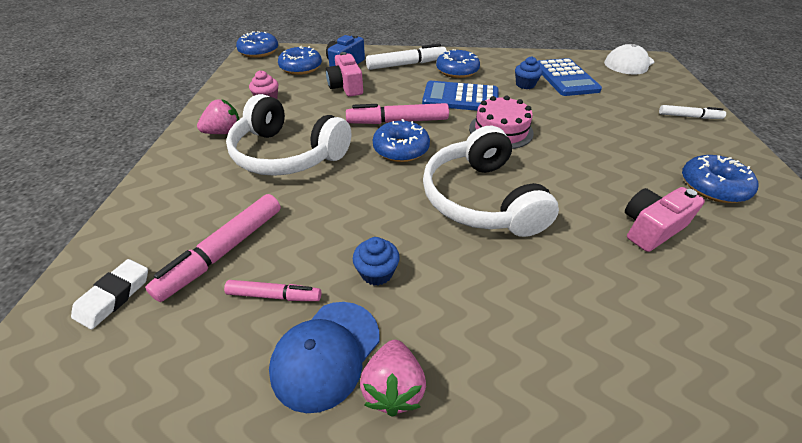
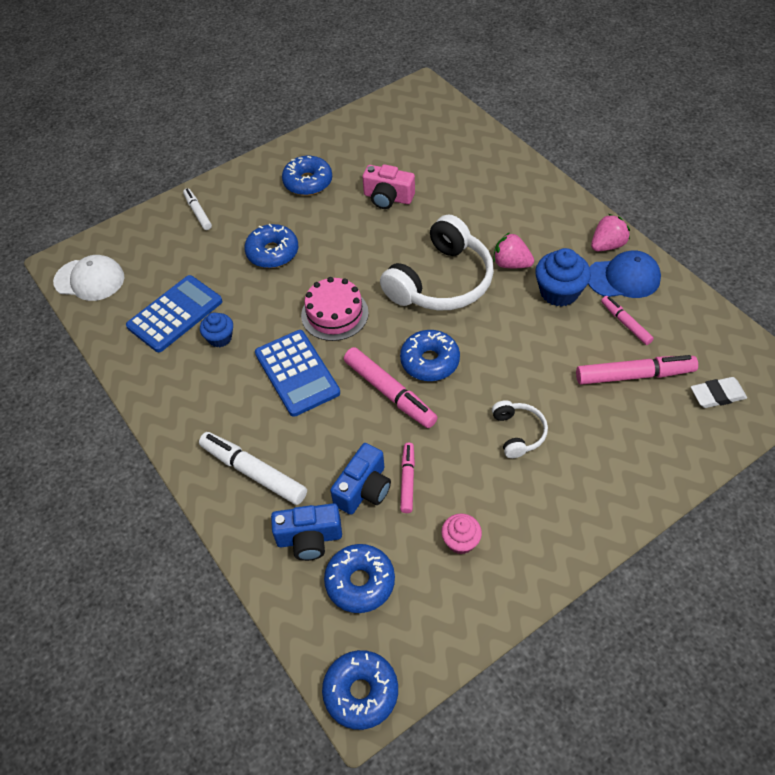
camera: 125 degrees left, 10 degrees up
(224, 132) = (546, 516): pink strawberry -> pink strawberry (511, 264)
(287, 154) = (518, 433): white headphones -> white headphones, size x0.48
(328, 101) = (407, 480): none -> pink marker
(346, 87) = (364, 489): pink camera -> blue camera
(377, 272) = (559, 292): blue cupcake -> blue cupcake, size x1.64
(457, 71) = (231, 412): blue donut -> blue donut (272, 252)

